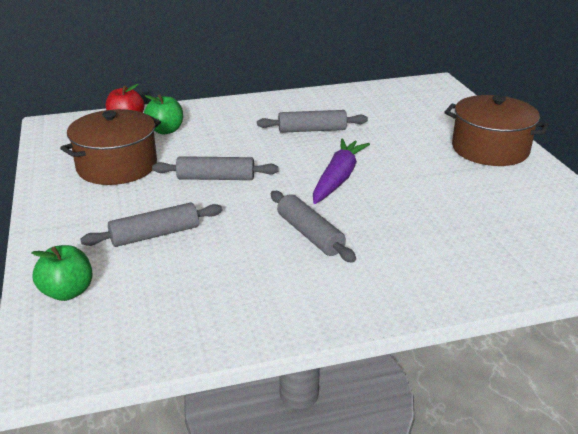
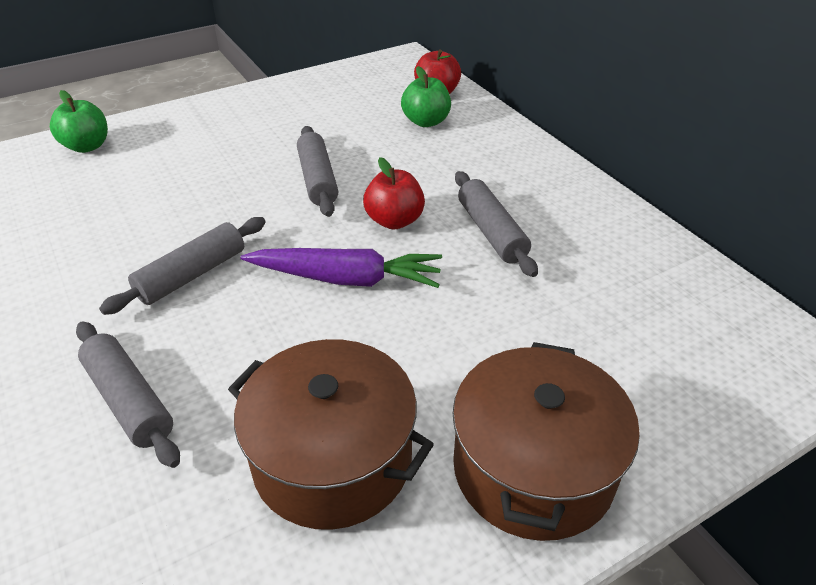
camera: 75 degrees right, 10 degrees up
(117, 166) = (325, 114): brown pot -> brown pot (332, 459)
(155, 235) = (186, 168): grey rolling pin -> grey rolling pin (129, 400)
(284, 156) = (394, 221): none -> red apple

